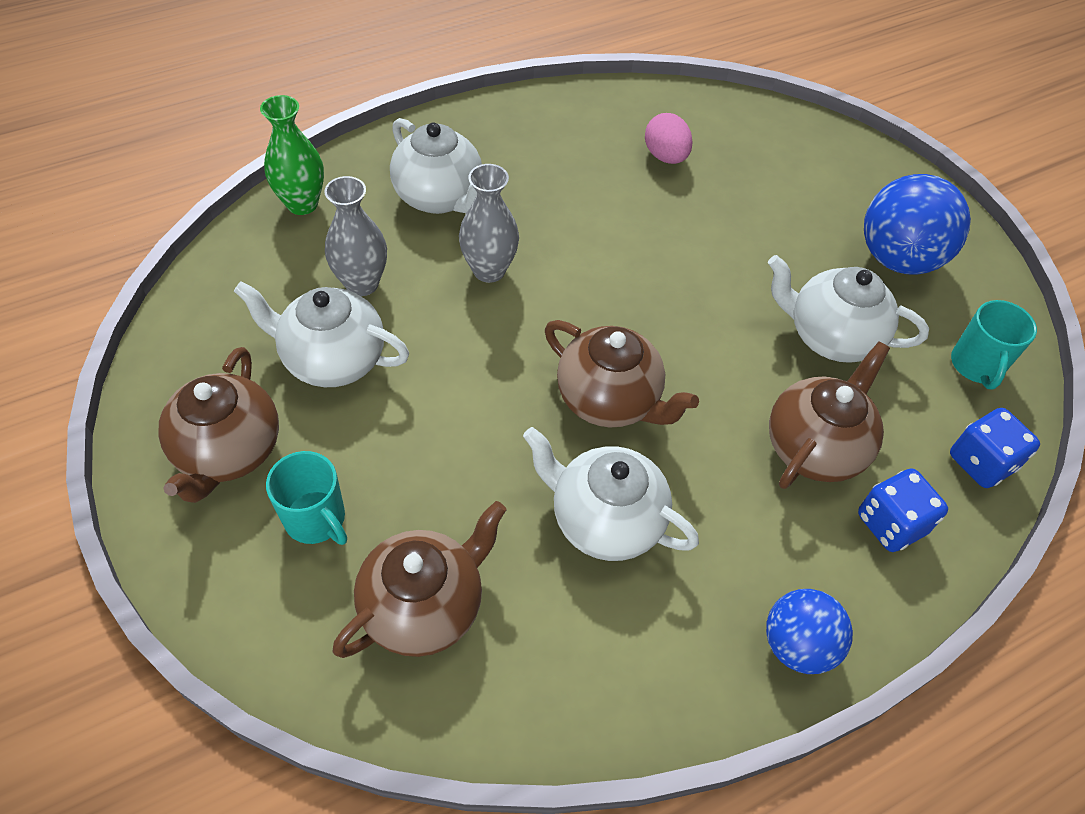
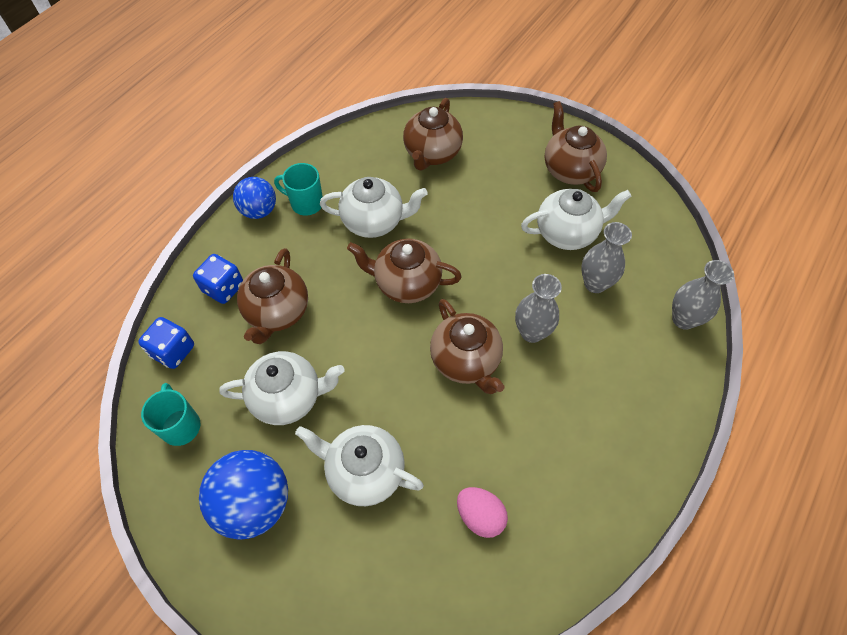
camera: 155 degrees right, 5 degrees up
(302, 204) = (683, 319): green vase -> grey vase
(316, 519) = (505, 162): turquoise mug -> turquoise mug (306, 203)
(439, 197) = (608, 373): white teapot -> white teapot (364, 472)
(591, 278) = (466, 361): none -> brown teapot

